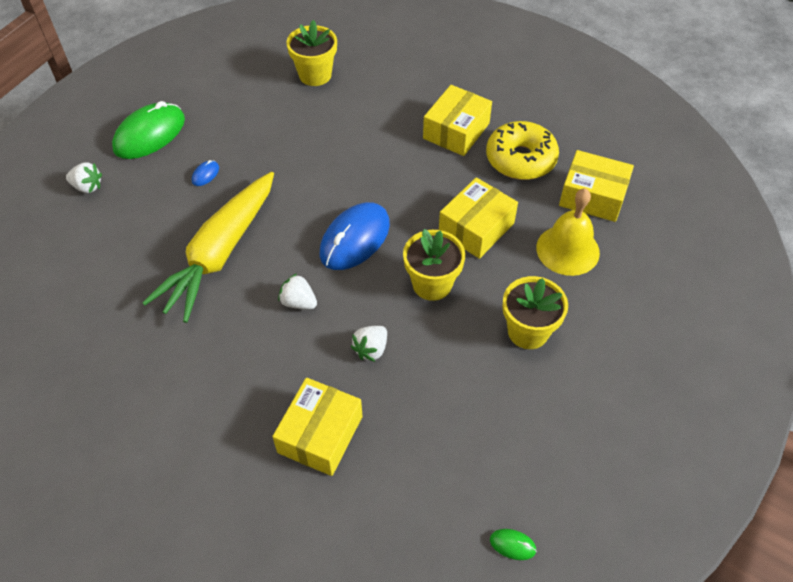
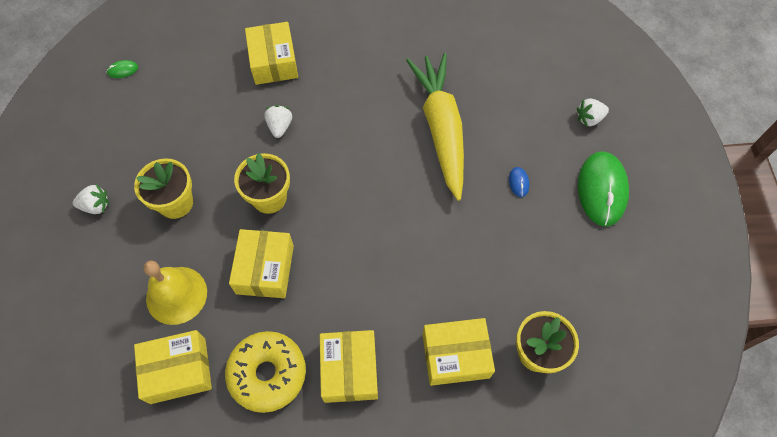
camera: 145 degrees right, 10 degrees up
(298, 302) = (354, 128): white strawberry -> white strawberry (96, 206)
(355, 239) = (354, 199): blue mouse -> none
(372, 101) = (455, 355): none -> yellow box

